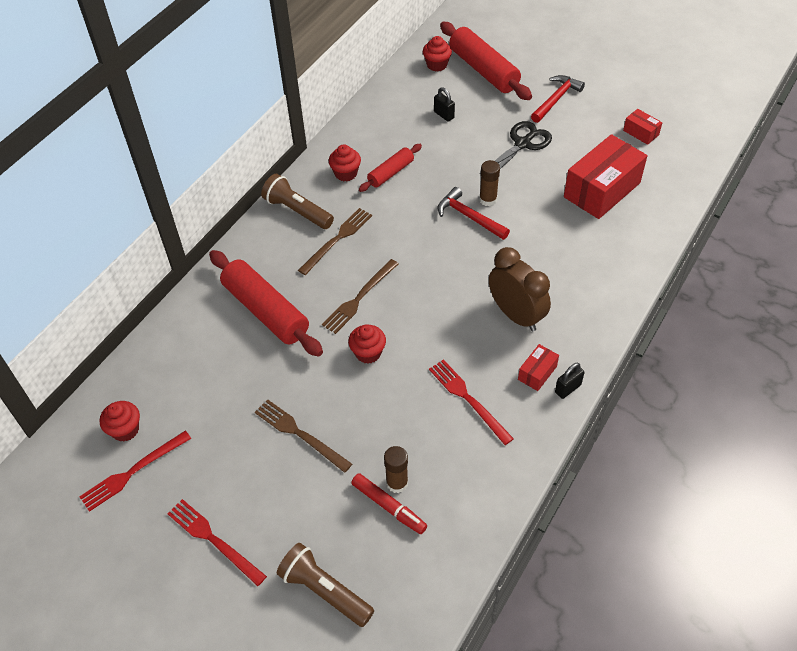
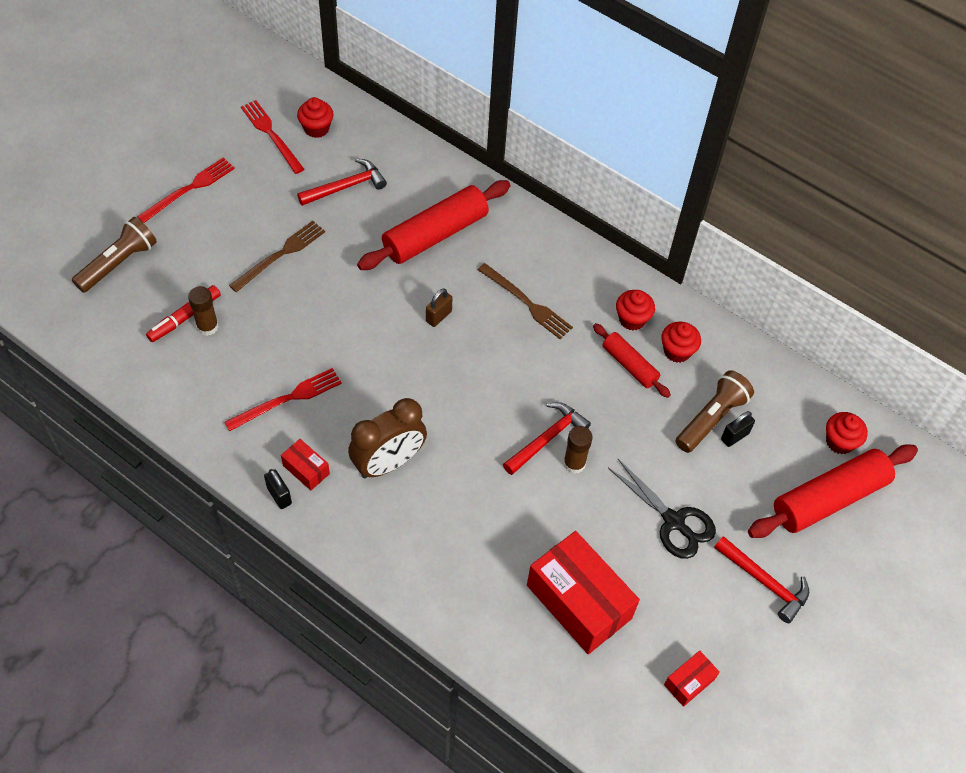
camera: 90 degrees right, 5 degrees up
(207, 391) = (346, 186): none -> red hammer
(297, 211) = (574, 269): brown flashlight -> brown flashlight (711, 418)
(359, 298) = (438, 316): brown fork -> brown padlock
(368, 353) = (364, 317): red cupcake -> red cupcake (677, 351)

